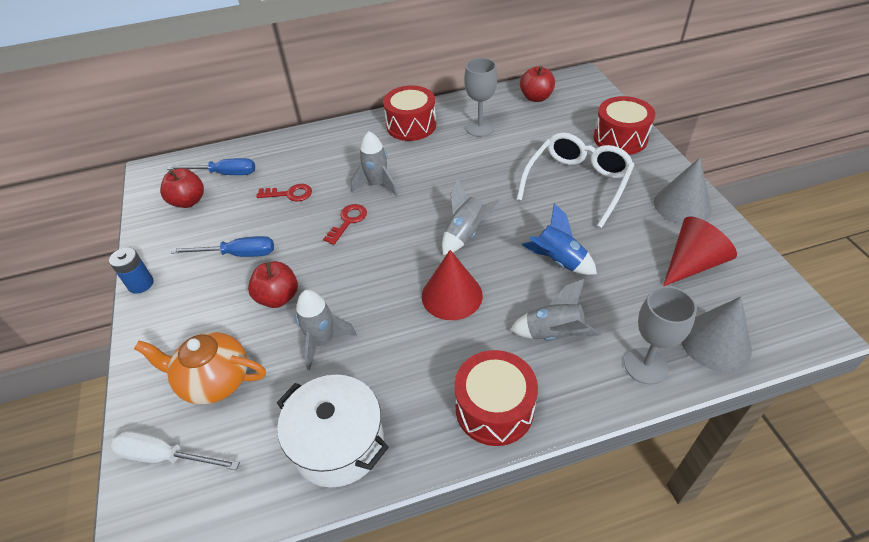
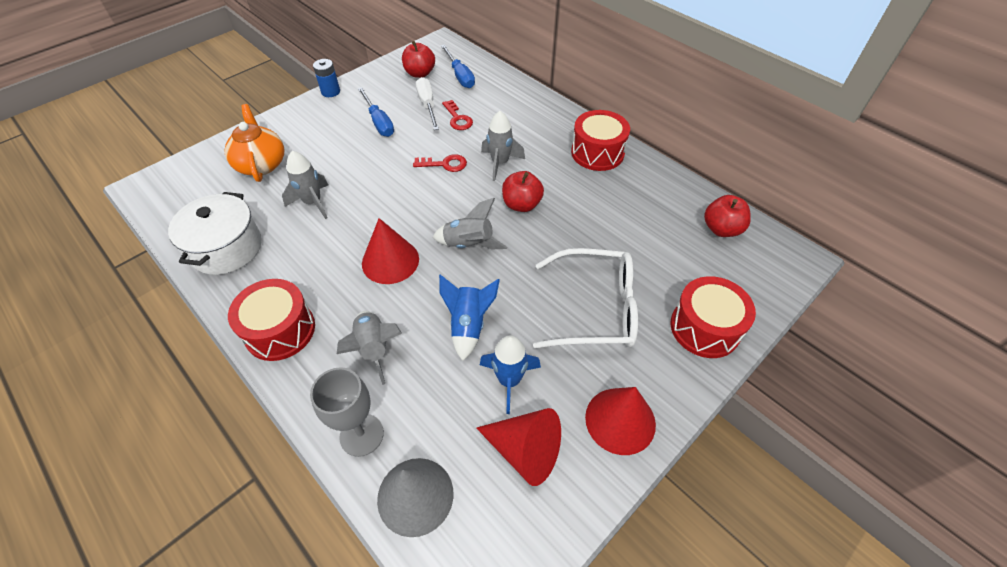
camera: 60 degrees right, 5 degrees up
(165, 456) = (198, 170): white screwdriver -> white screwdriver (428, 105)
(278, 297) = (345, 161): red apple -> red apple (521, 204)
(480, 128) = (631, 202): grey goblet -> none
(625, 253) = (509, 380): none -> blue rocket
(682, 205) = (620, 420): grey cone -> red cone

